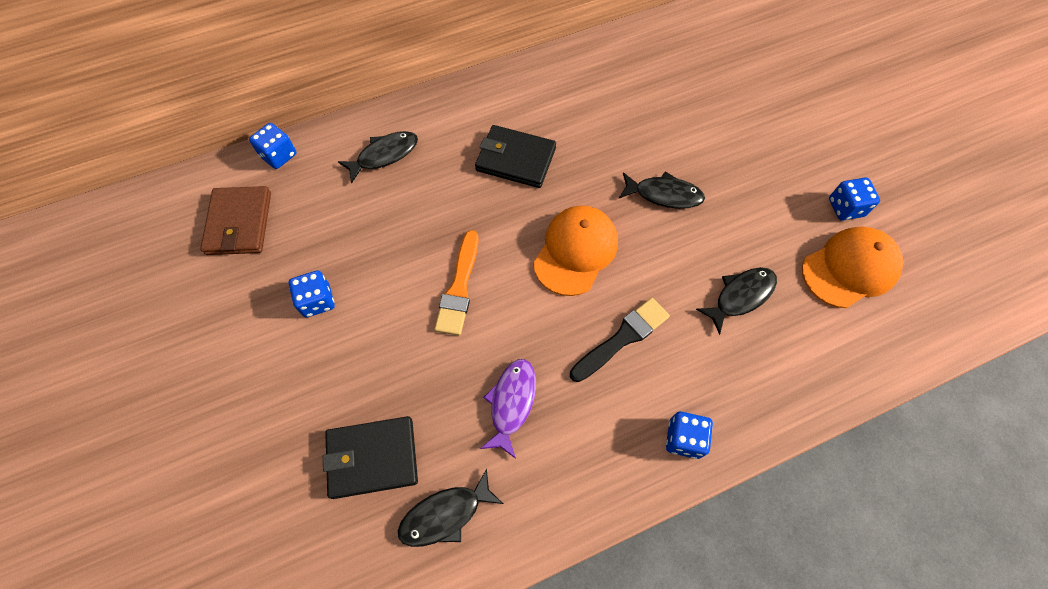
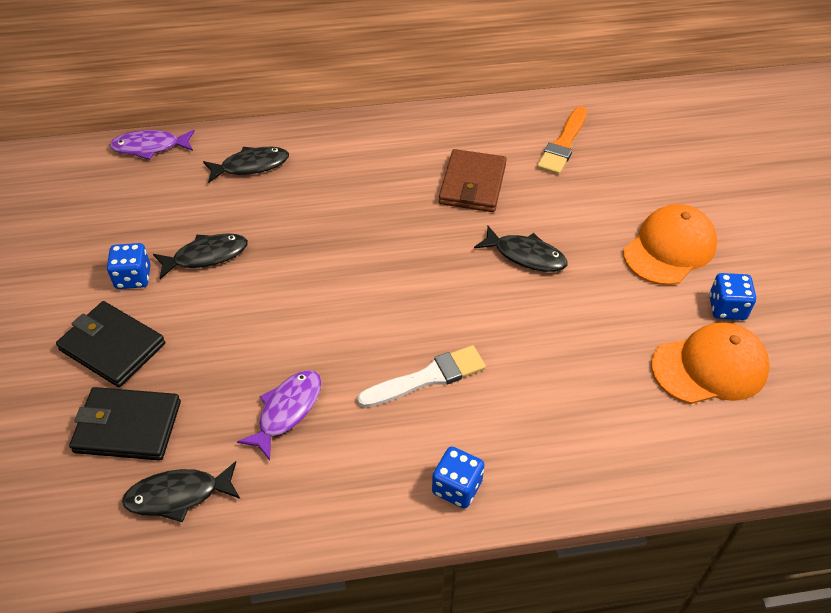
camera: 15 degrees right, 15 degrees down
(239, 223) = (88, 197): brown wallet -> brown wallet (472, 184)
(279, 155) = (150, 147): blue dice -> purple fish
(459, 288) = (277, 296): orange brush -> orange brush (563, 144)
(515, 159) = (381, 194): black wallet -> black wallet (112, 347)
(575, 251) = (410, 288): orange cap -> orange cap (669, 248)
(622, 338) = (427, 377): black brush -> white brush
(740, 296) = (573, 367): black fish -> black fish (206, 256)

